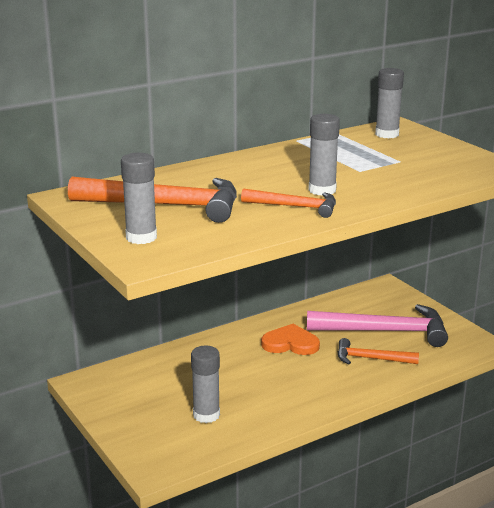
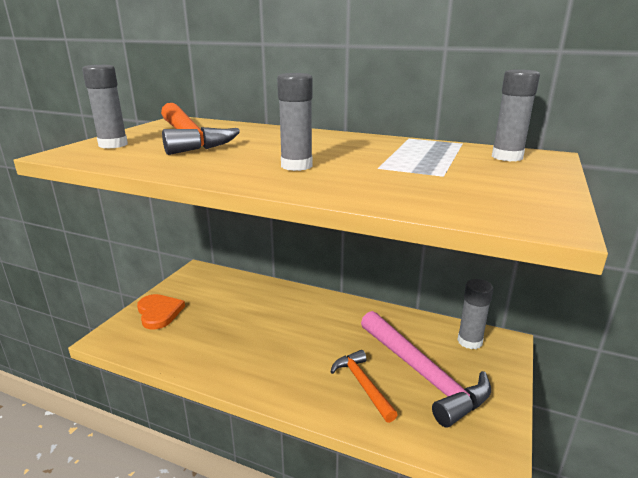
camera: 55 degrees right, 0 degrees up
(206, 415) = (192, 332): grey glue stick -> grey glue stick (469, 341)
(290, 343) = (335, 329): orange heart -> orange heart (159, 313)
(295, 207) = (237, 166): orange hammer -> none

